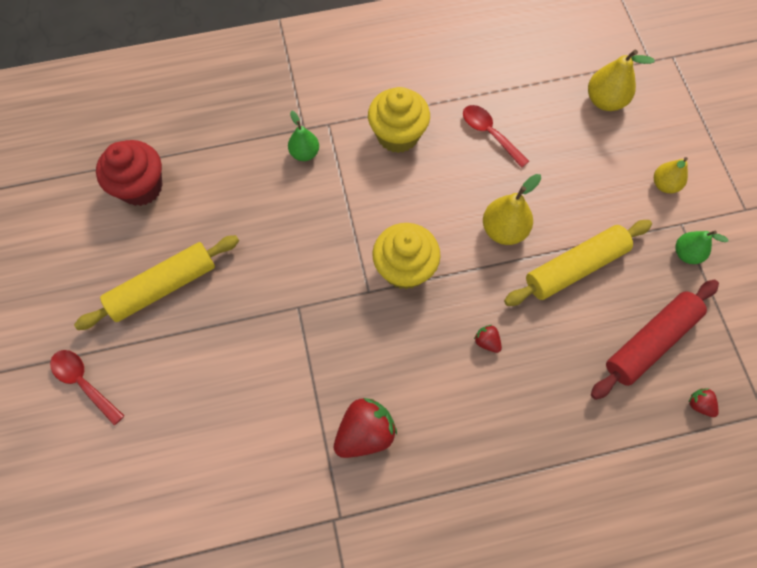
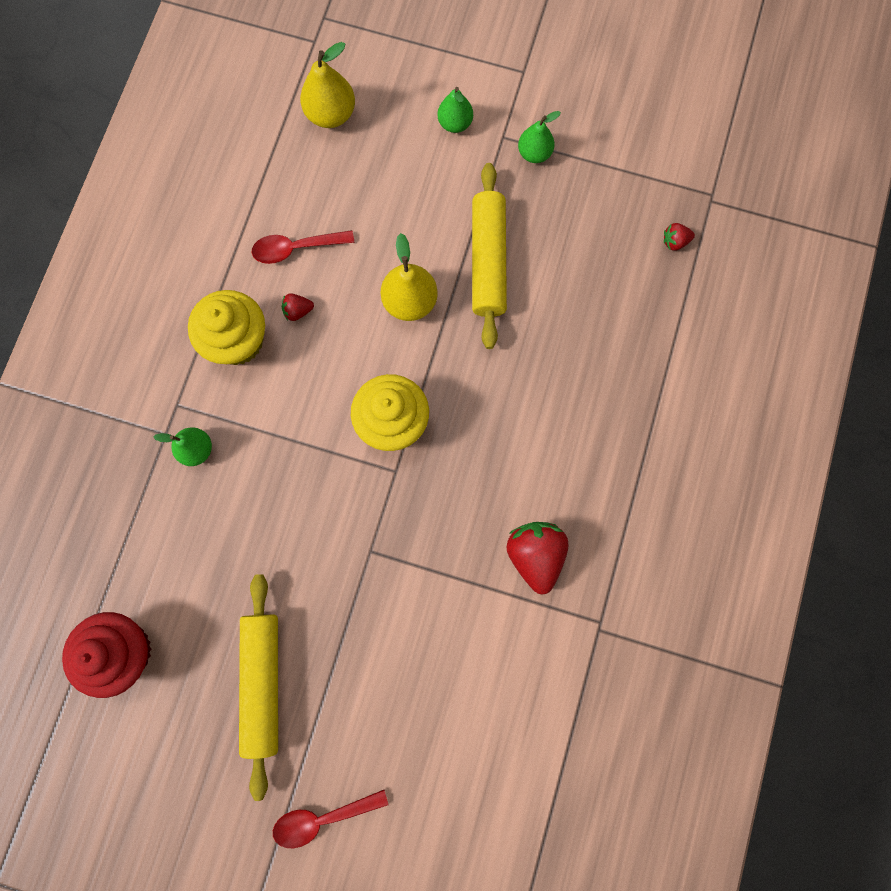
camera: 60 degrees left, 10 degrees up
(487, 342) = (512, 389): red strawberry -> red strawberry (298, 311)
(650, 342) = (597, 243): red rolling pin -> none
(664, 184) = (455, 123): yellow pear -> green pear

